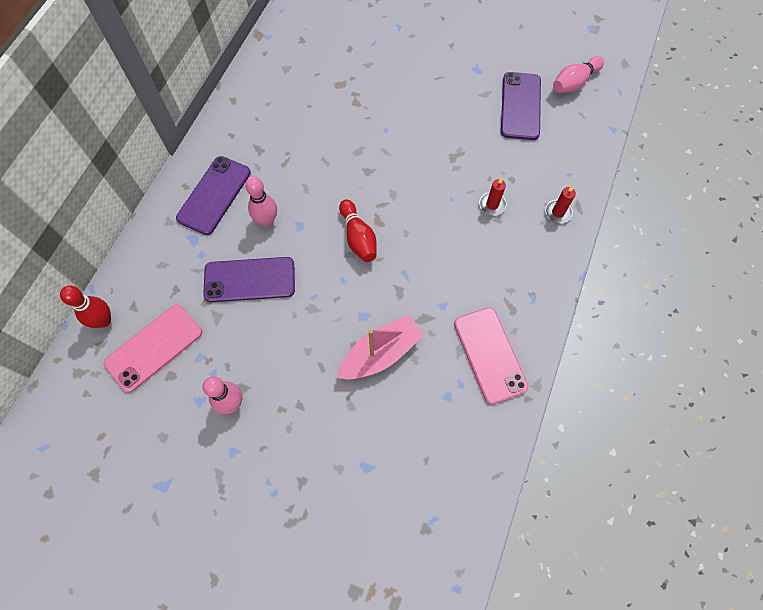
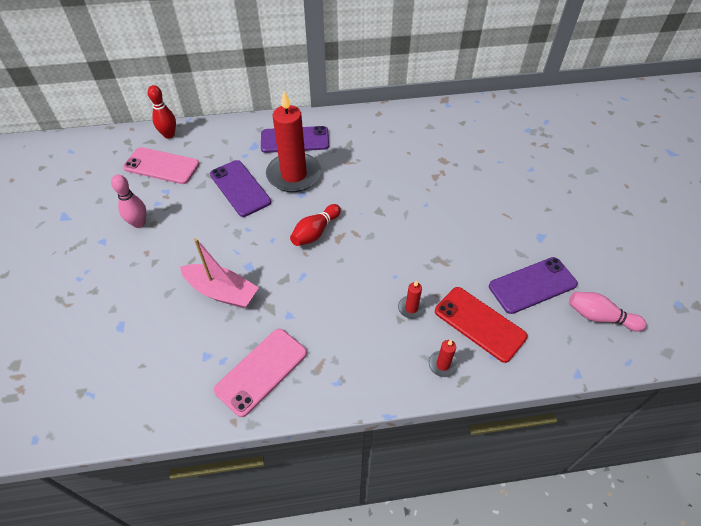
camera: 60 degrees right, 15 degrees down
(267, 220) = (294, 175): pink bowling pin -> red candle
(535, 165) = (479, 324): none -> red phone

